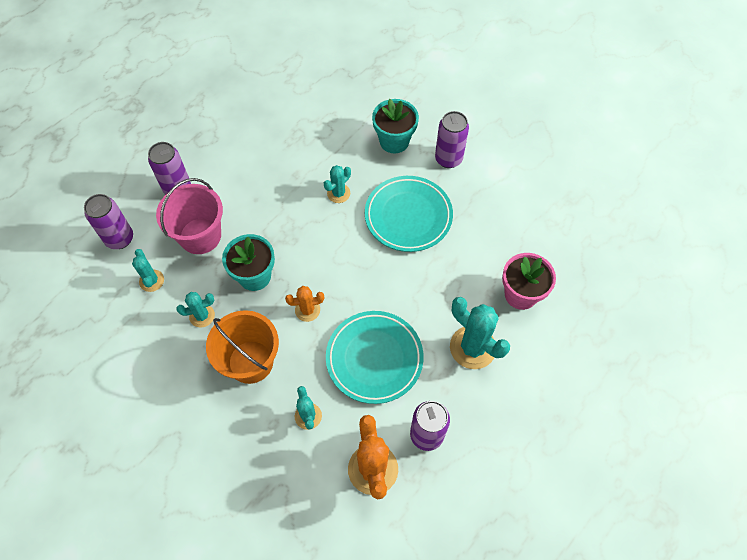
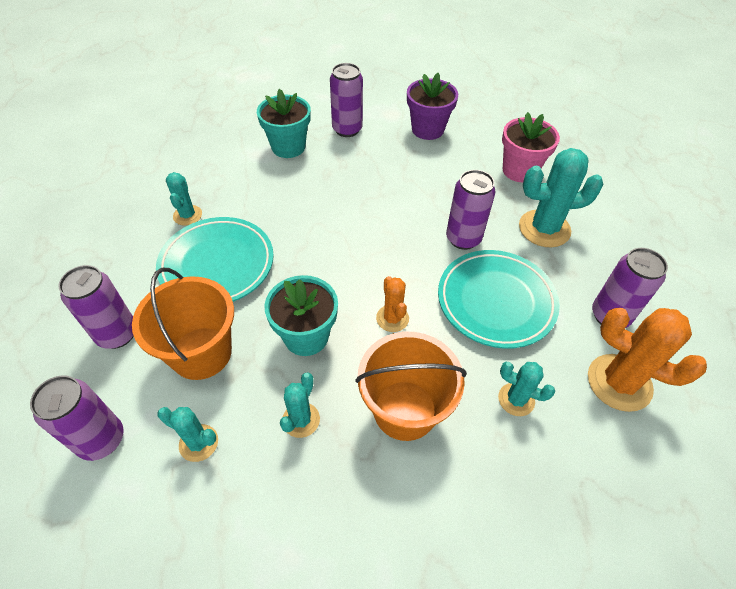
camera: 50 degrees left, 10 degrees down
(200, 236) = (201, 353): pink bucket -> orange bucket
(307, 310) = (392, 318): orange cactus -> orange cactus turned 45 degrees counterclockwise
(338, 193) = (293, 213): turquoise cactus -> turquoise cactus (187, 215)
(408, 216) = (372, 185): turquoise plate -> turquoise plate (217, 265)
(412, 304) = (463, 239): none -> purple can
(503, 206) = (427, 129): none -> purple flower pot

